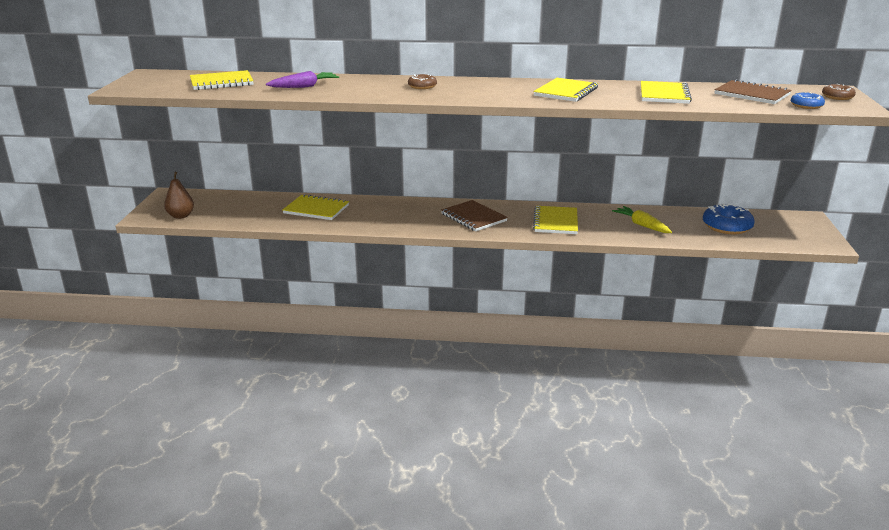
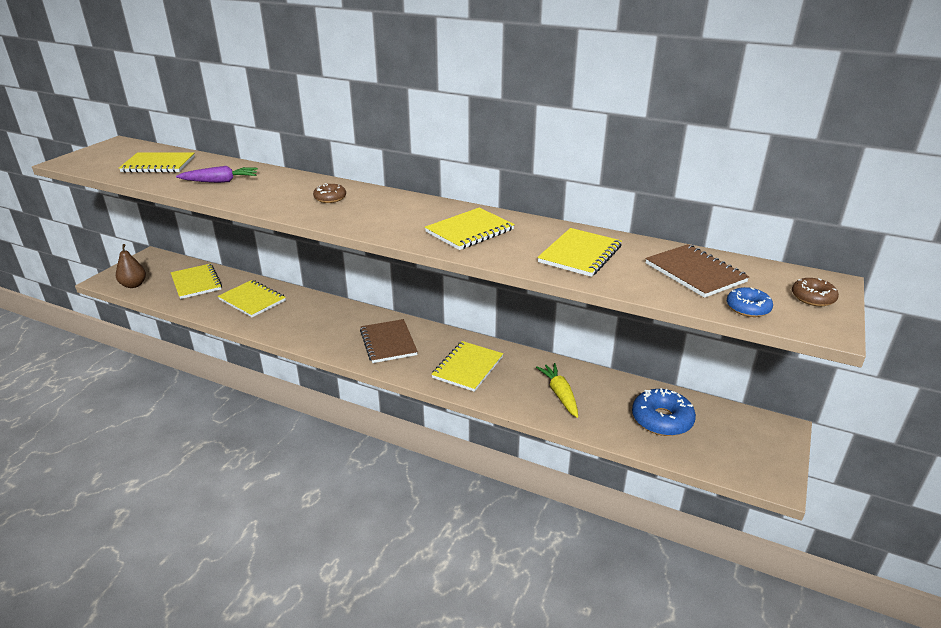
camera: 20 degrees right, 5 degrees up
(244, 206) = (196, 283): none -> yellow notebook

